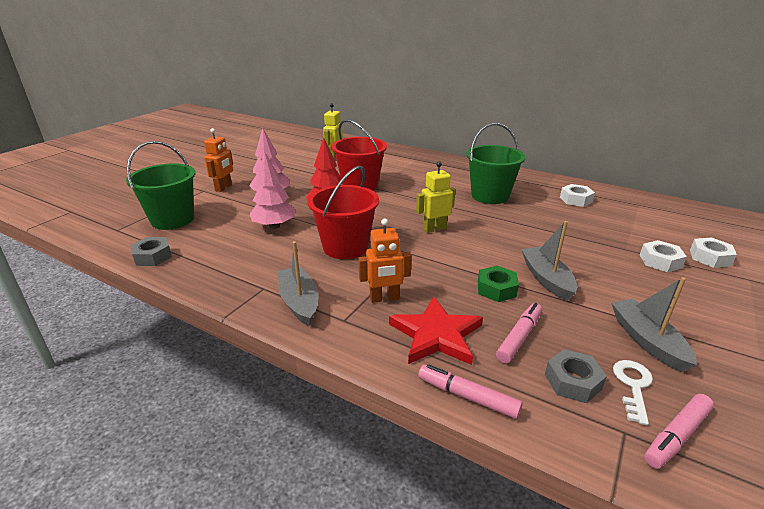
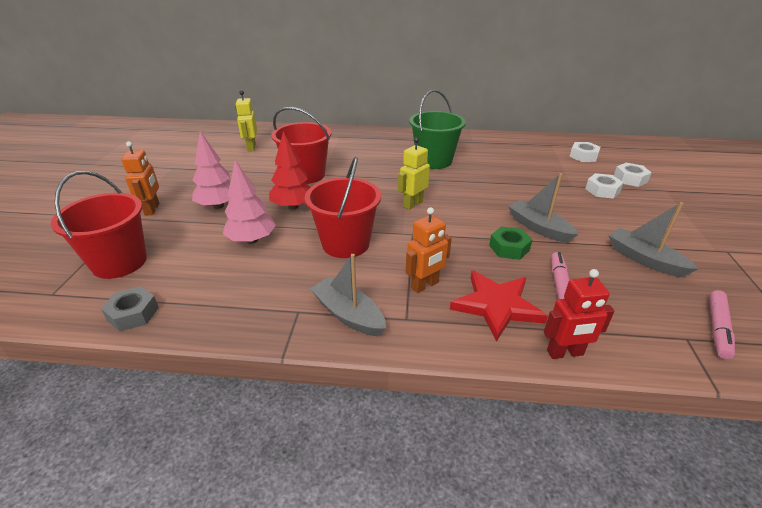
camera: 25 degrees left, 5 degrees up
(173, 219) = (119, 262): green bucket -> red bucket
(467, 396) = (565, 353): pink marker -> red robot
(572, 381) = (625, 311): grey nut -> none
(576, 200) = (504, 150): white nut -> white nut (583, 156)
(633, 386) = (664, 299): white key -> none

